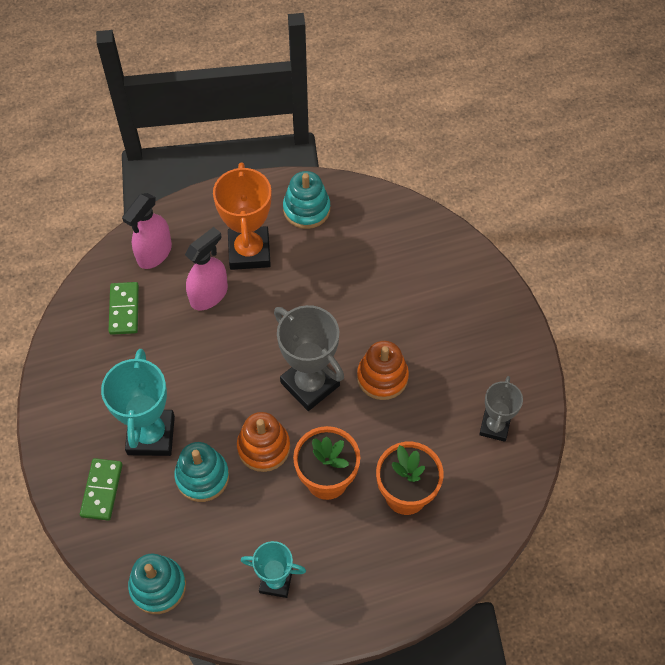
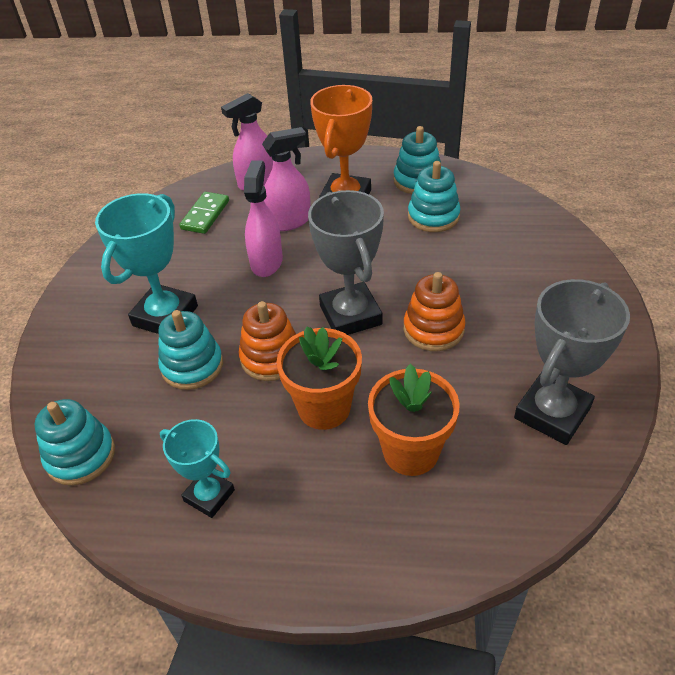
camera: 25 degrees right, 15 degrees down
(101, 490) = (88, 348): green domino -> none
(211, 349) = (266, 262): none -> pink spray bottle
(337, 251) = (433, 216): none -> turquoise stacking toy
(494, 426) = (552, 413): grey trophy -> grey trophy, size x1.64

